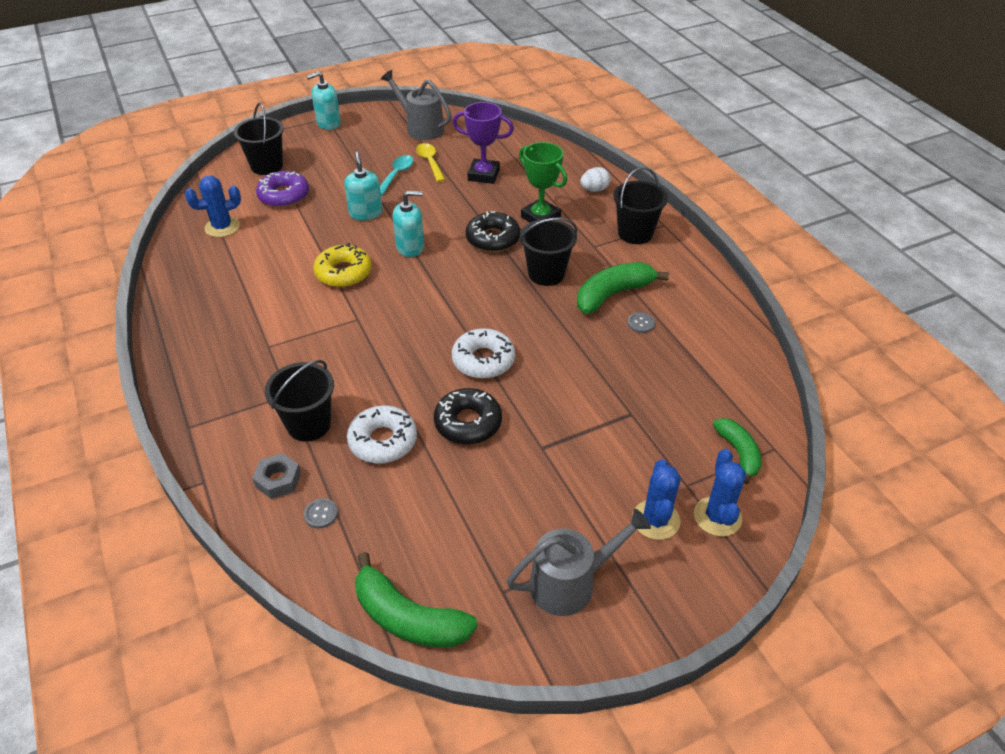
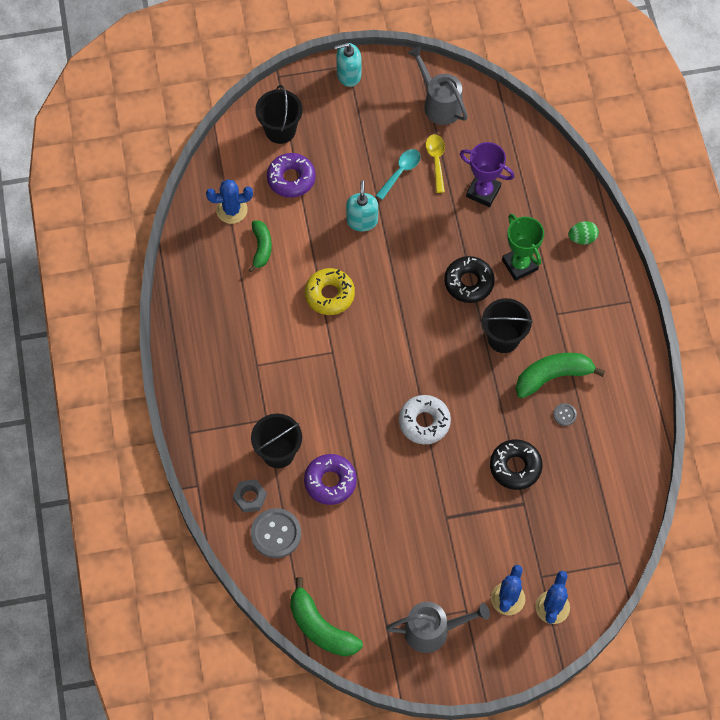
camera: 15 degrees right, 20 degrees up
(321, 514) = (276, 534): grey button -> grey button, size x2.11
(383, 441) = (330, 481): white donut -> purple donut
(410, 247) = (393, 276): turquoise soap dispenser -> none
(468, 423) = (397, 481): black donut -> black donut (515, 467)
(594, 190) = (582, 238): white egg -> green egg
(635, 233) = (599, 306): black bucket -> none
(738, 453) = (590, 559): green banana -> green banana (261, 248)

